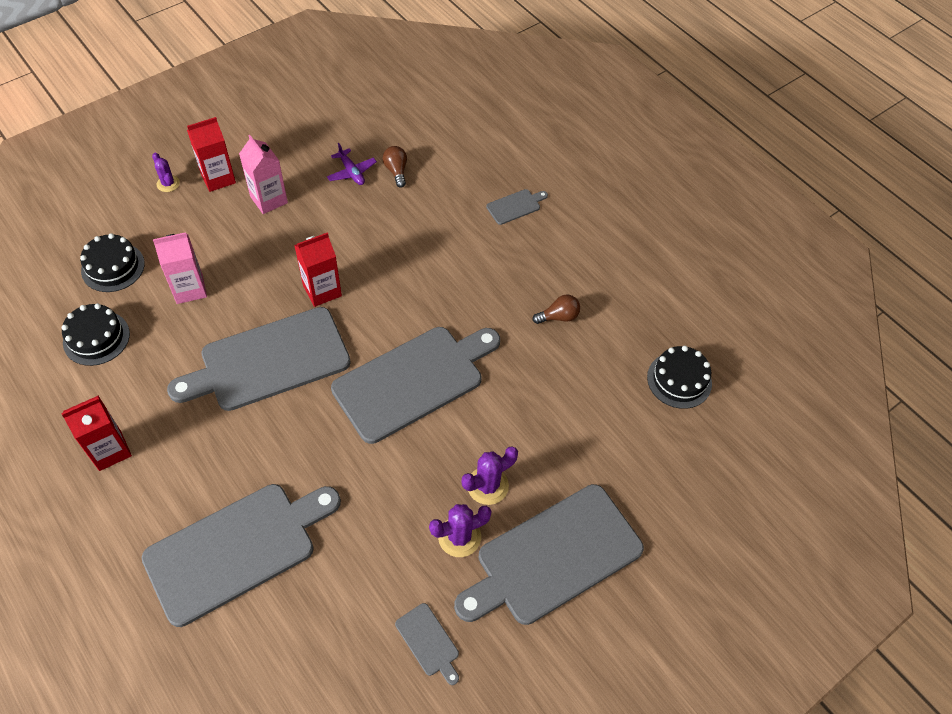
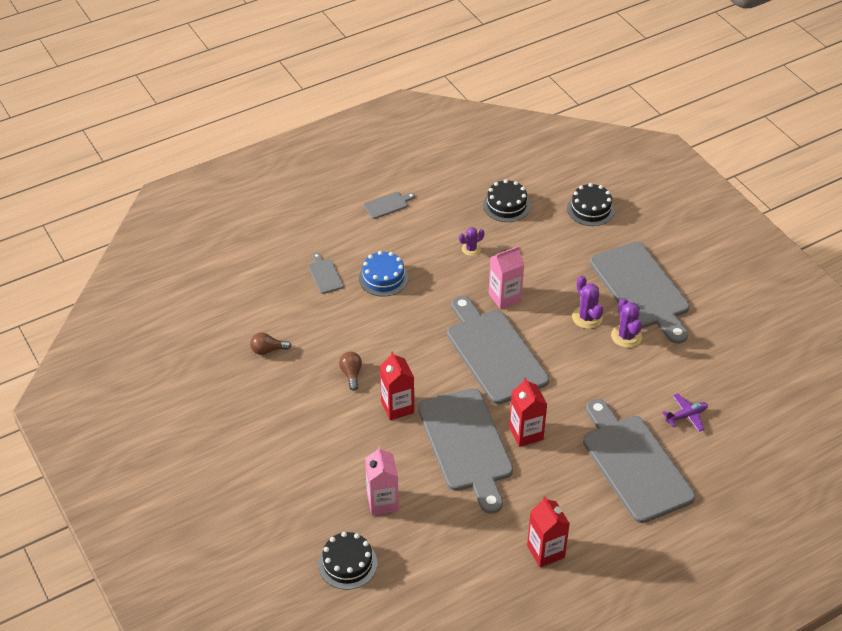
camera: 80 degrees left, 10 degrees down
(96, 338) = (429, 570): black cake -> black cake (590, 209)
(168, 184) = (248, 524): purple cactus -> purple cactus (471, 249)
(218, 178) = (249, 484): red carton -> red carton (526, 433)
(269, 200) = (284, 444): pink carton -> pink carton (504, 297)
(351, 172) = (262, 382): purple plane -> purple plane (686, 416)
(429, 642) = (702, 358): grey cutting board -> grey cutting board (387, 205)
(520, 260) = (383, 278): none -> blue cake
(558, 317) = (443, 262): brown light bulb -> brown light bulb (351, 374)

